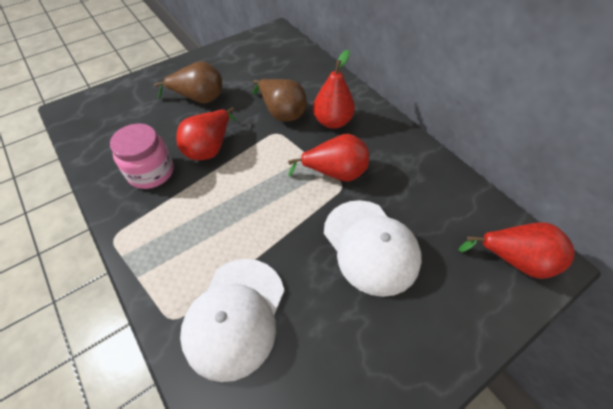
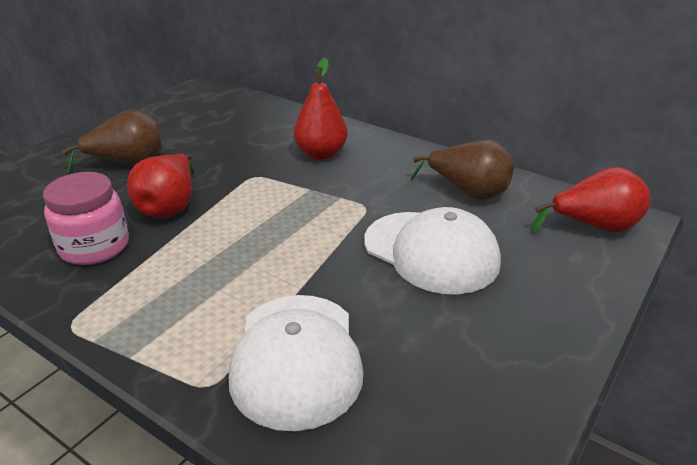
camera: 20 degrees left, 20 degrees down
(282, 112) = (251, 157): brown pear -> brown pear (468, 192)
(335, 173) = (350, 197): red pear -> none

